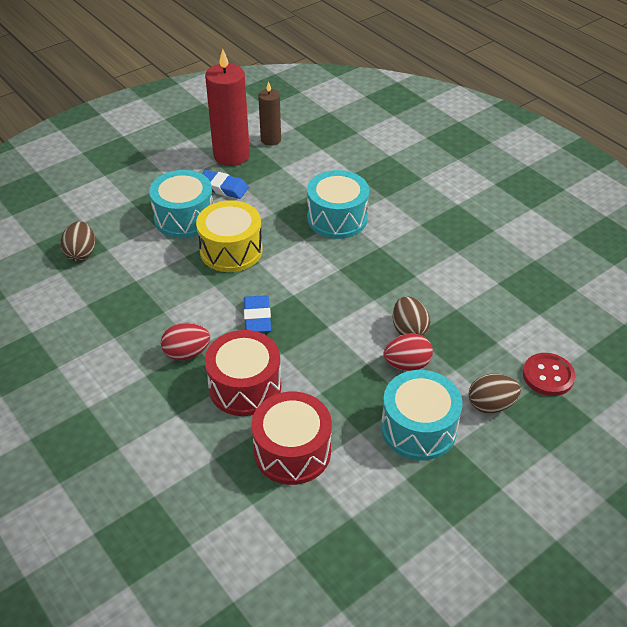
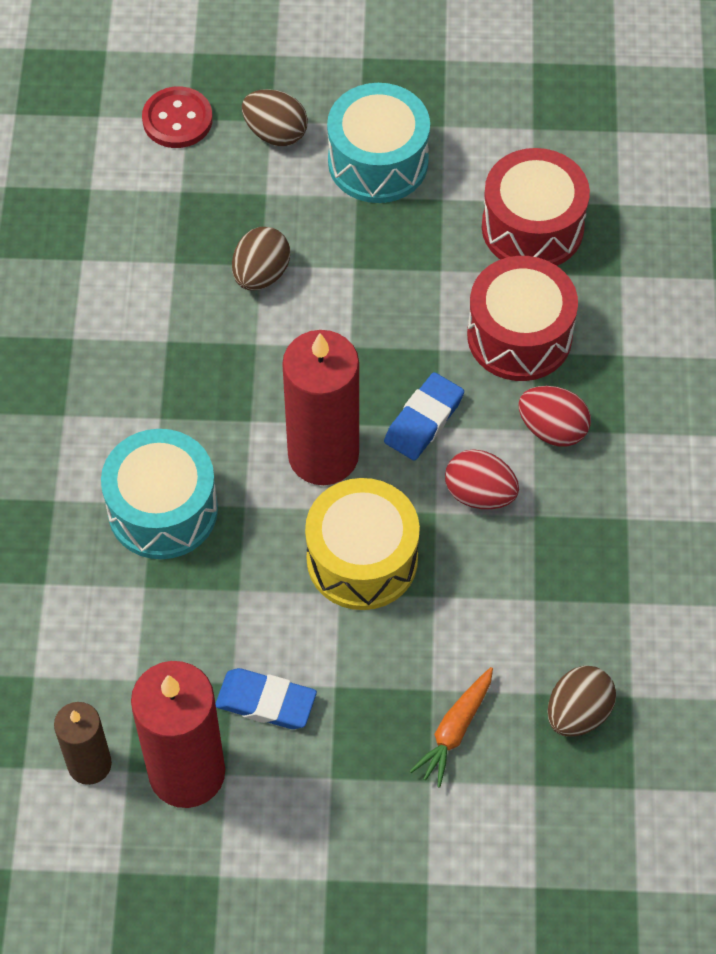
camera: 140 degrees left, 15 degrees up
(133, 220) = (454, 730): none -> orange carrot
(184, 218) = (376, 676): turquoise drum -> none
(223, 187) = (266, 702): blue eraser -> blue eraser turned 45 degrees counterclockwise
(290, 276) = (323, 455): none -> red candle
(407, 364) = (311, 235): red egg -> red egg (479, 494)

